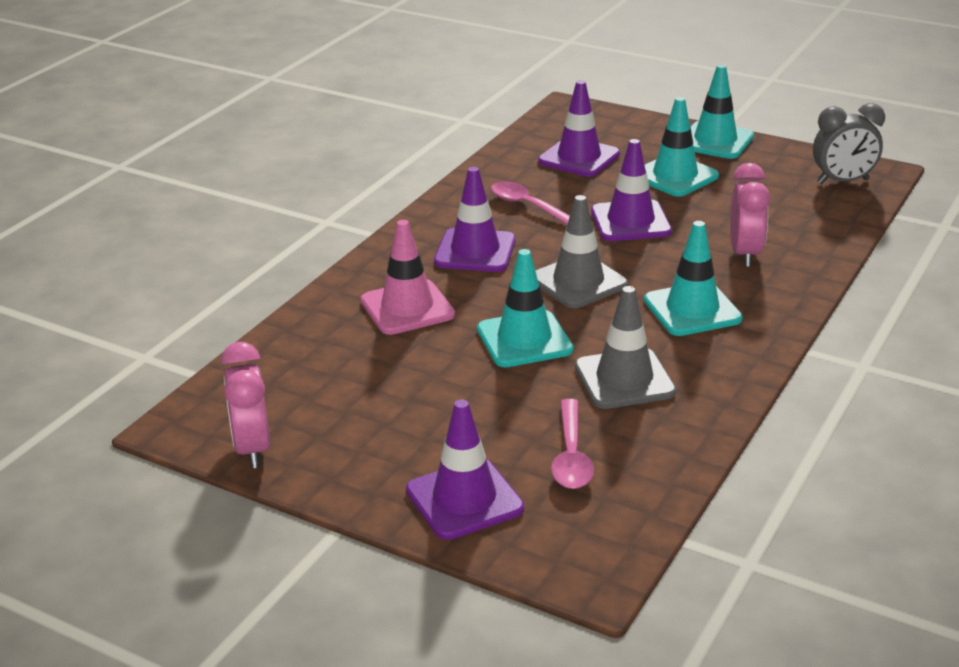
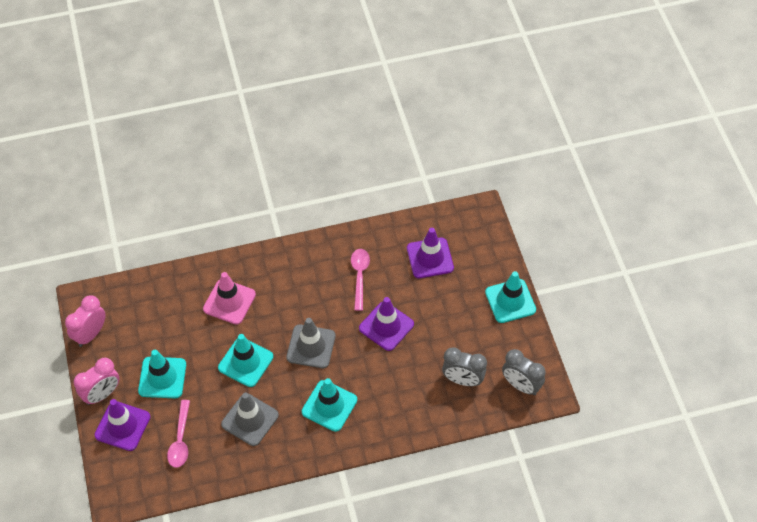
camera: 45 degrees right, 25 degrees up
(475, 251) = (299, 288): purple traffic cone -> none
(571, 456) = (180, 440): pink spoon -> pink spoon turned 45 degrees counterclockwise
(675, 176) = (452, 311): turquoise traffic cone -> turquoise traffic cone (162, 377)
(745, 254) = (401, 392): pink clock -> pink clock (102, 394)
(784, 210) = (462, 380): none -> grey clock

